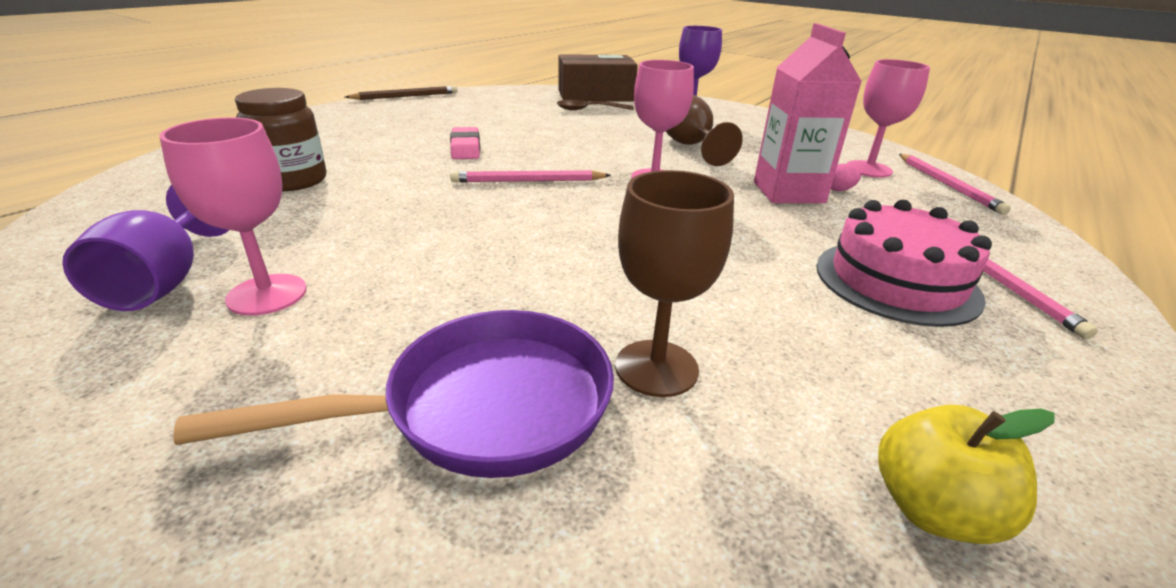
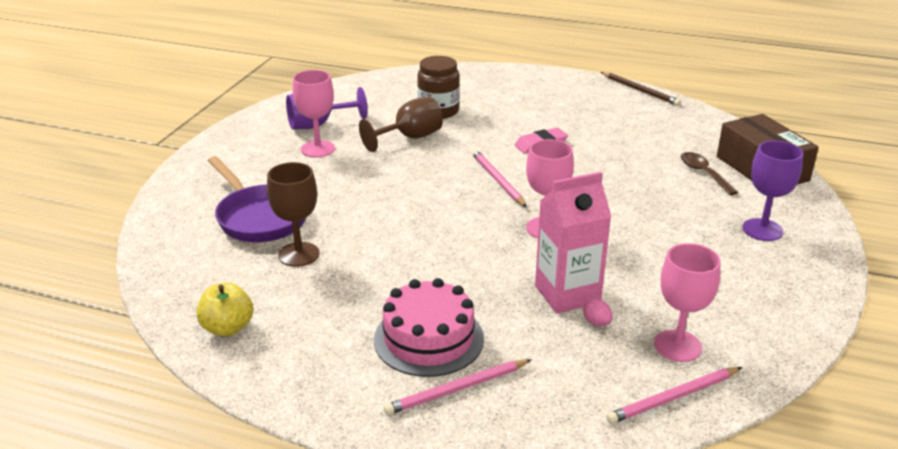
camera: 75 degrees right, 0 degrees up
(690, 146) = (646, 238): brown goblet -> brown goblet (410, 138)

